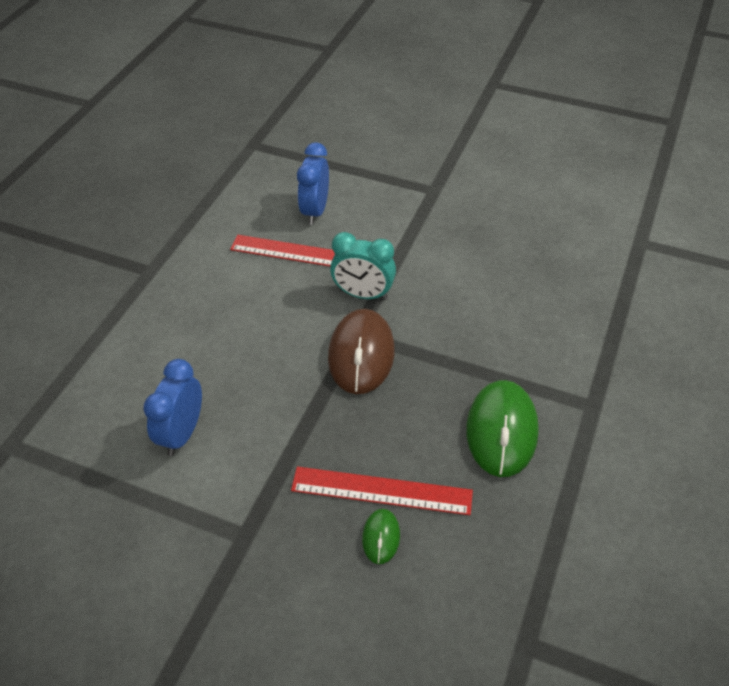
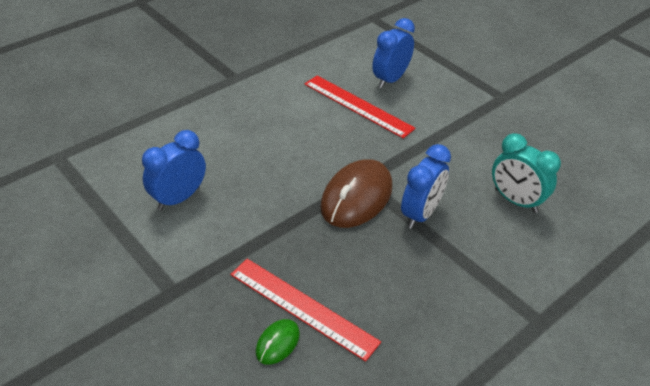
camera: 25 degrees right, 5 degrees down
(363, 294) = (388, 153): turquoise clock -> turquoise clock (515, 201)
(431, 346) = (420, 214): none -> blue clock
(501, 430) = (439, 306): green mouse -> none

